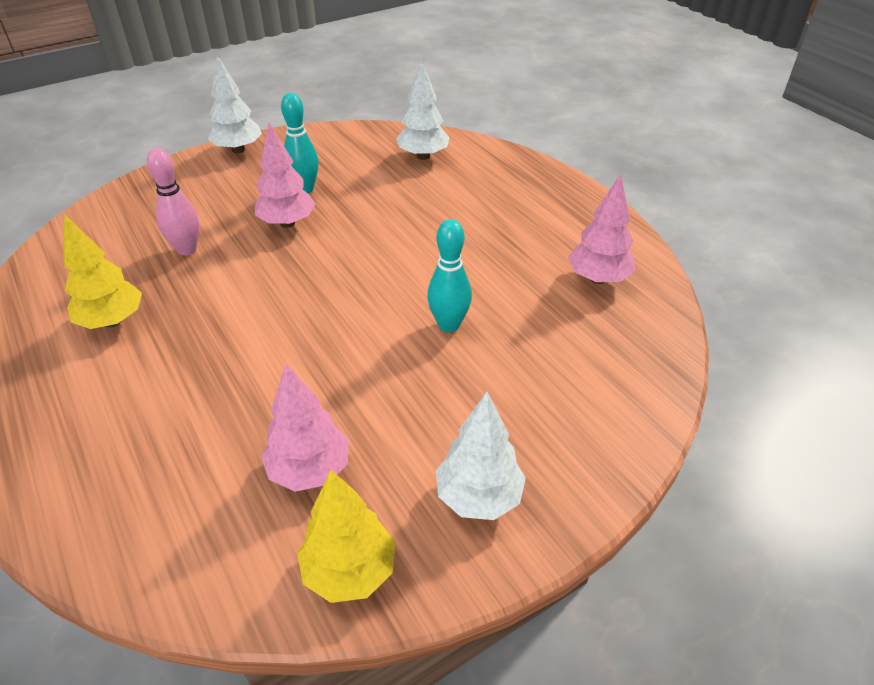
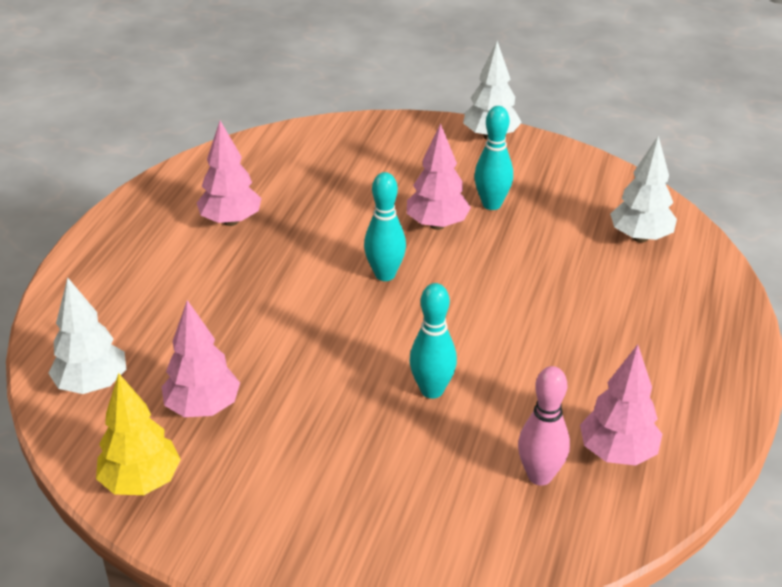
camera: 50 degrees right, 5 degrees down
(112, 321) = (231, 221): yellow tree -> pink tree
(187, 249) = (341, 199): pink bowling pin -> pink bowling pin (540, 476)
(301, 277) = (385, 274): none -> turquoise bowling pin
(478, 497) = (268, 514): white tree -> white tree (92, 385)

